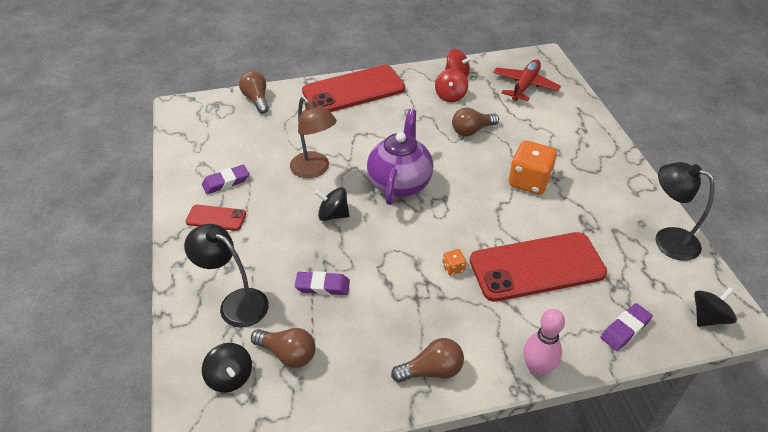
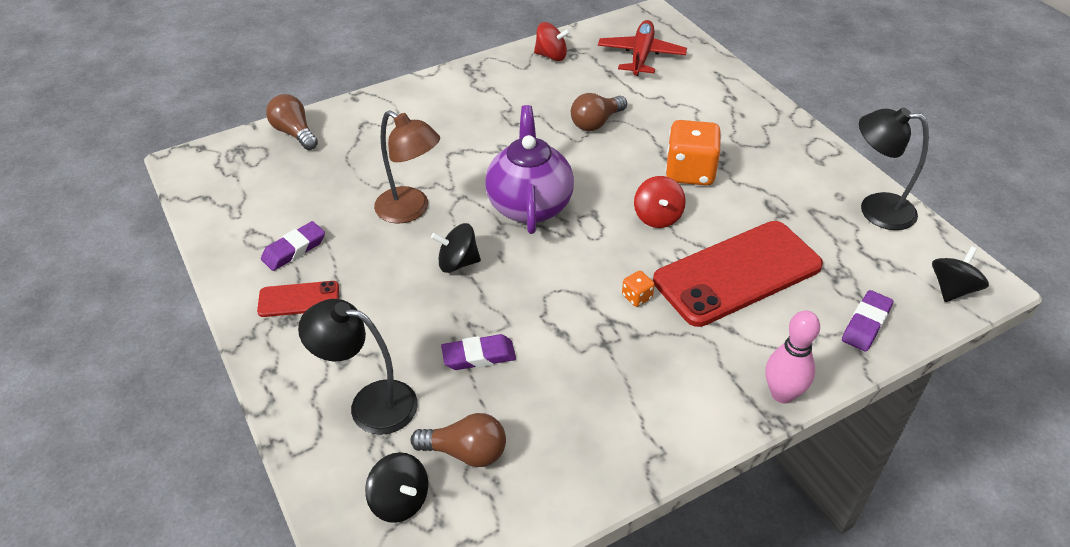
camera: 15 degrees left, 0 degrees up
(353, 90) = (423, 98): red phone -> none
(432, 370) = (658, 428): brown light bulb -> none
(450, 96) = (553, 84): red spinning top -> red spinning top (657, 217)

